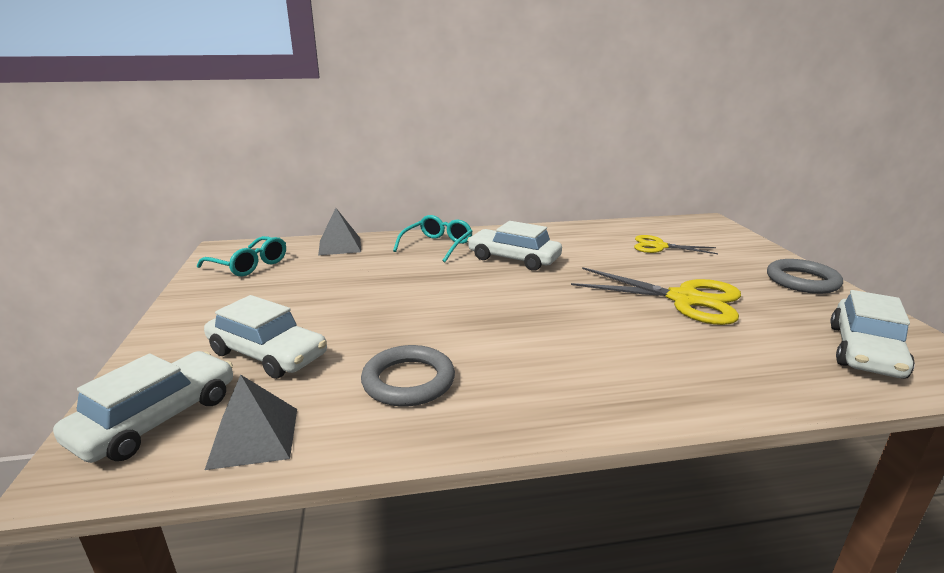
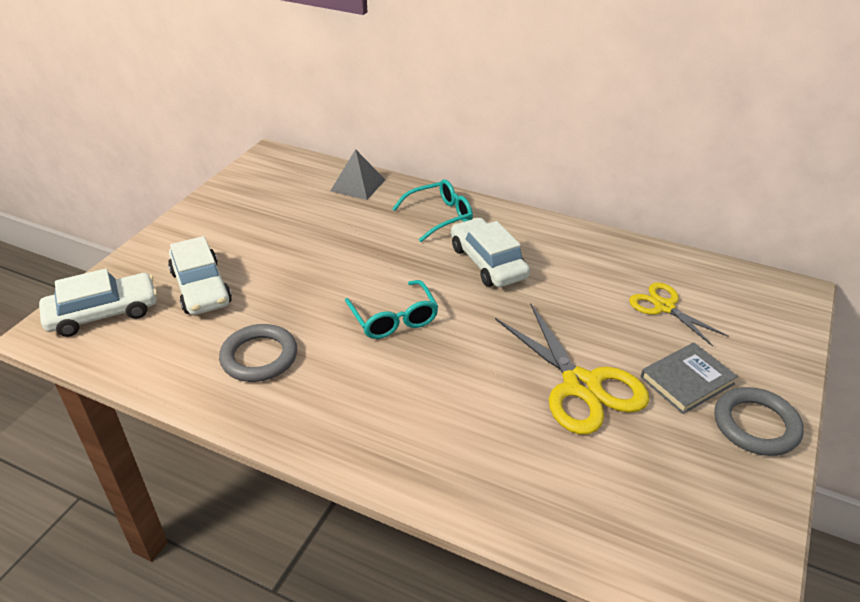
camera: 35 degrees right, 15 degrees up
(249, 265) = (270, 184): turquoise glasses -> turquoise glasses (394, 319)
(254, 437) = (136, 355): grey pyramid -> none
(733, 274) = (687, 380): none -> grey book
(864, 351) = (666, 529): white car -> none

